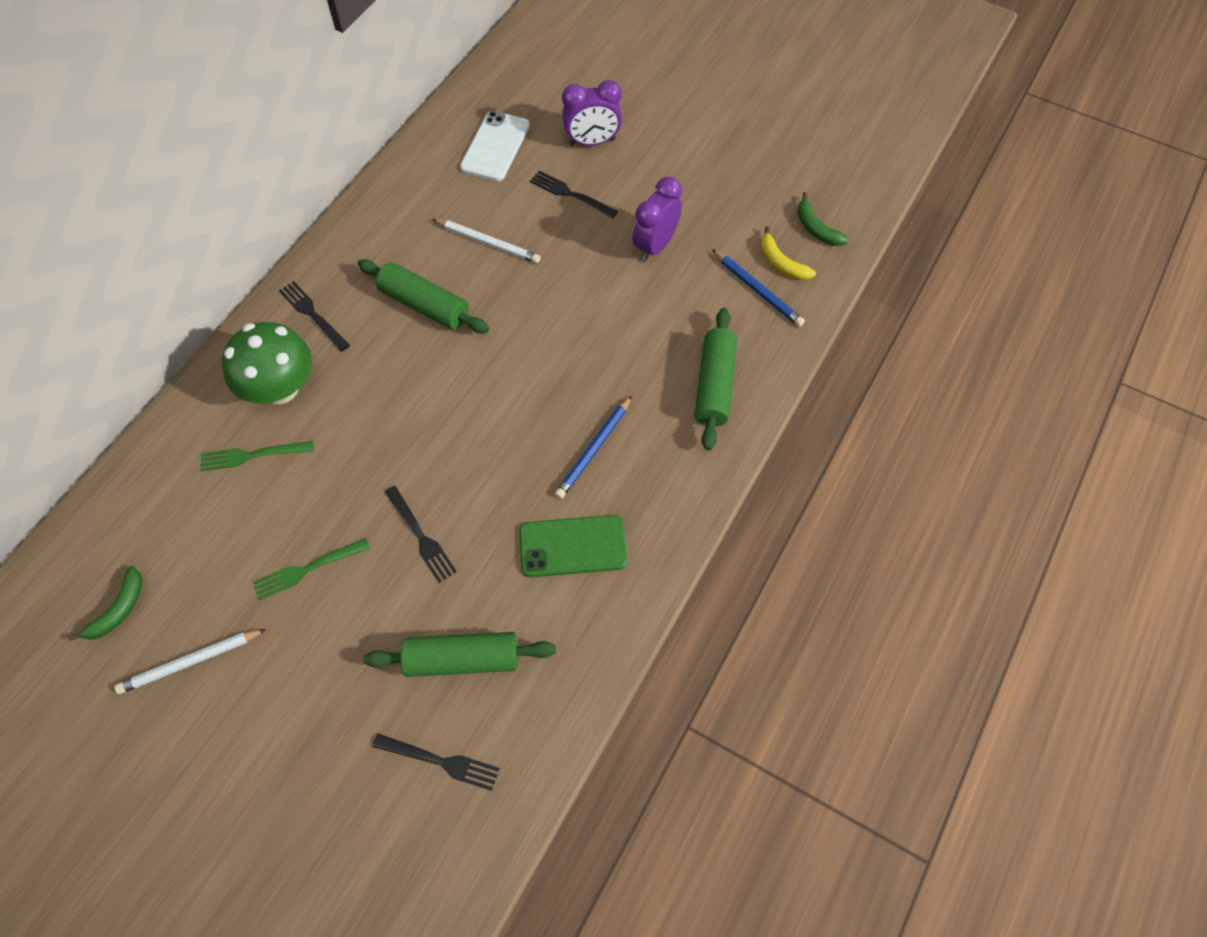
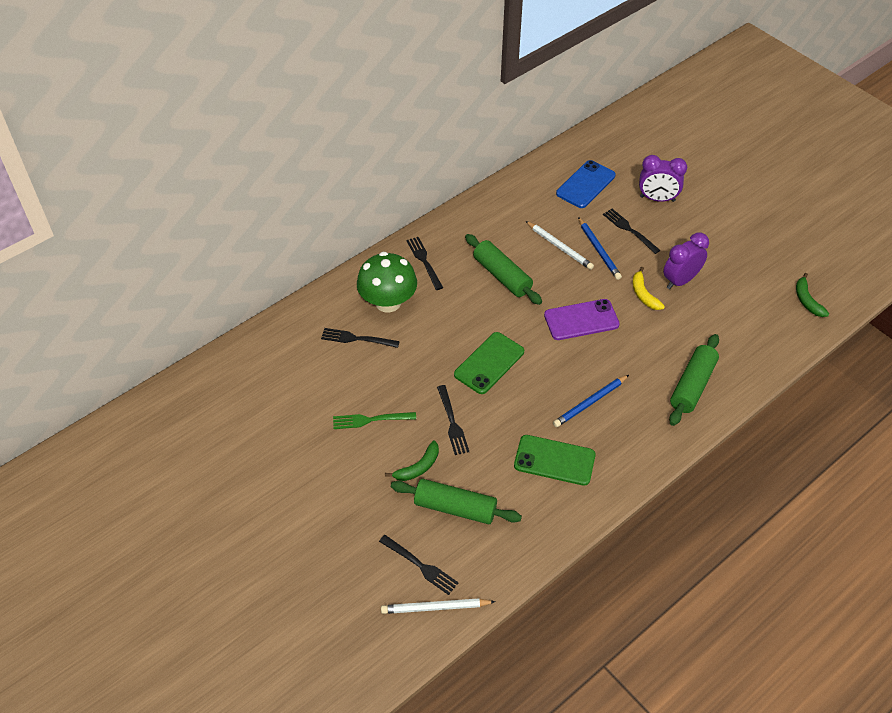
camera: 20 degrees right, 10 degrees down
(118, 610) = (244, 408): green banana -> green banana (418, 467)
(190, 662) = (279, 453): white pencil -> white pencil (435, 607)
(252, 455) = (357, 339): green fork -> black fork
(445, 435) = (489, 363): none -> green phone
(495, 146) = (585, 184): white phone -> blue phone
(547, 337) = (581, 320): none -> purple phone
(757, 290) = (747, 331): blue pencil -> blue pencil (598, 250)
(781, 263) = (772, 317): yellow banana -> yellow banana (643, 294)

